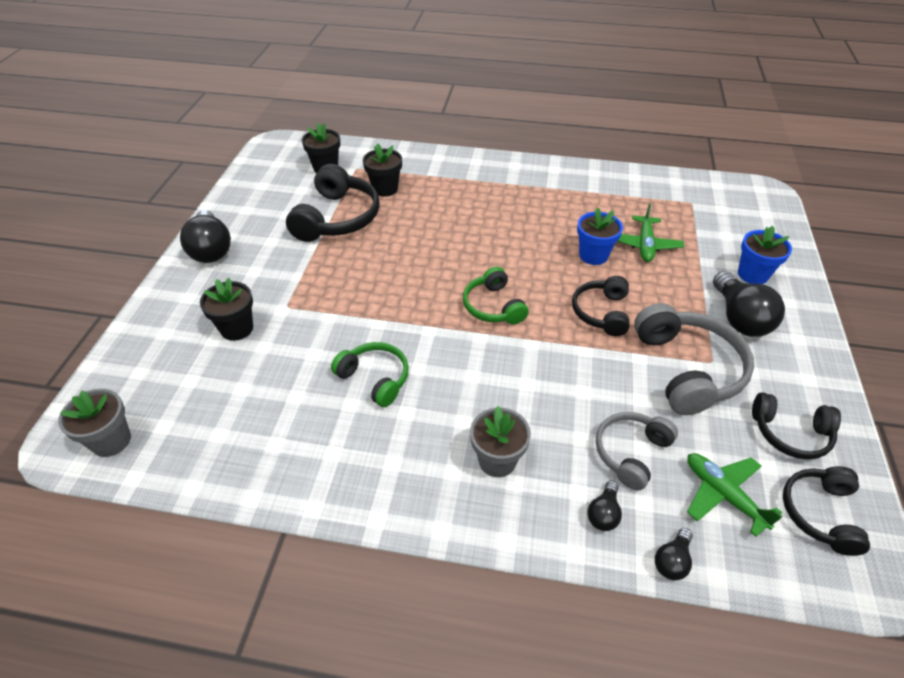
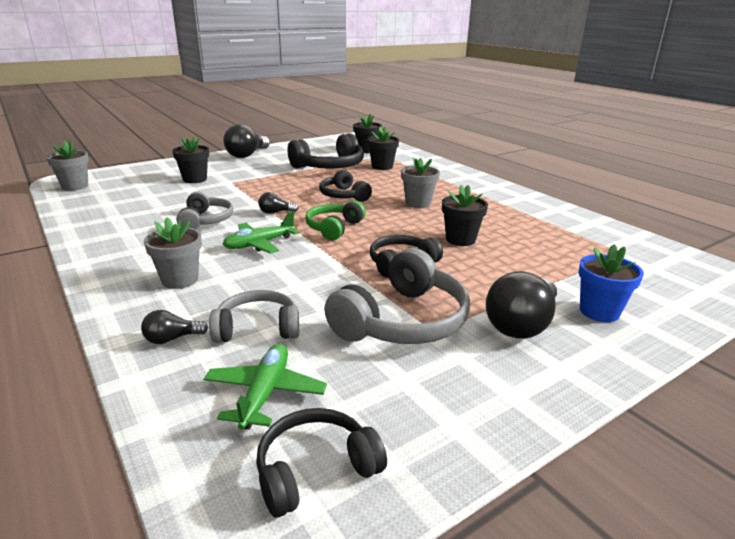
camera: 45 degrees right, 20 degrees down
(375, 378) = (206, 220): green headphones -> grey headphones
(499, 228) = (418, 203): none -> grey flower pot
(593, 255) = (460, 239): blue flower pot -> black flower pot
(645, 245) = (519, 253): green plane -> green plane (259, 244)
(672, 561) = (149, 391): black light bulb -> black light bulb (276, 212)
(790, 433) = (409, 408): black headphones -> black headphones (343, 196)

